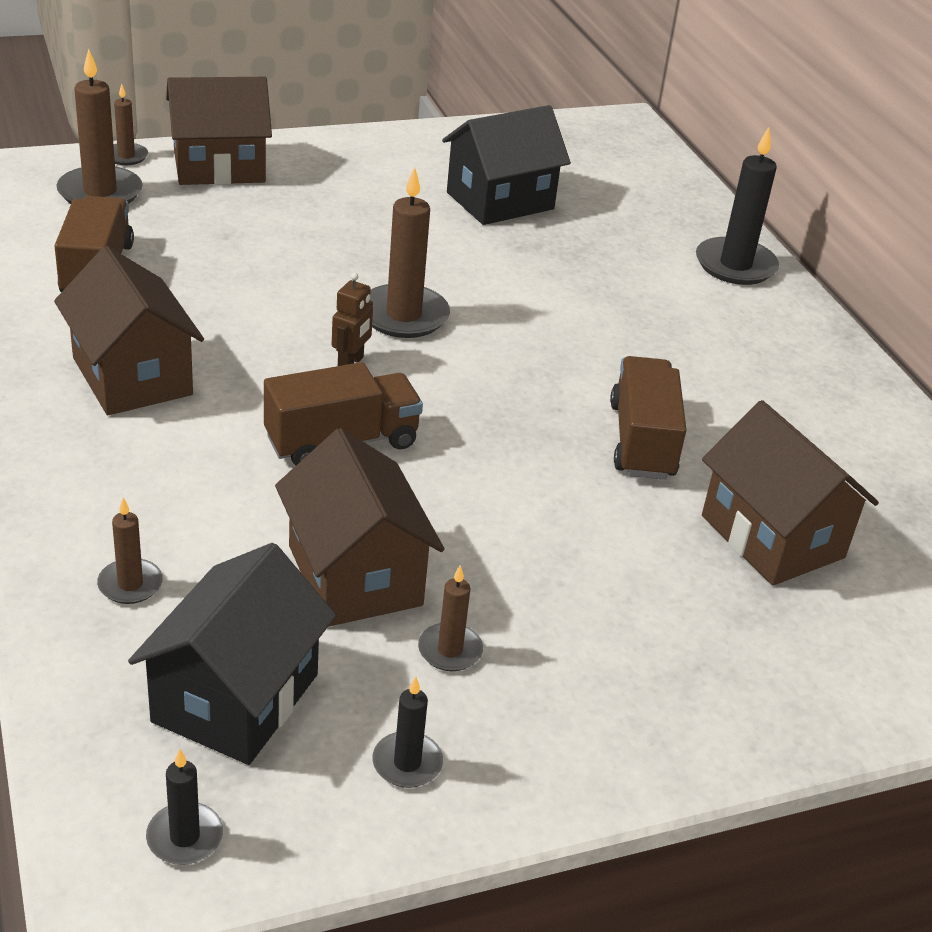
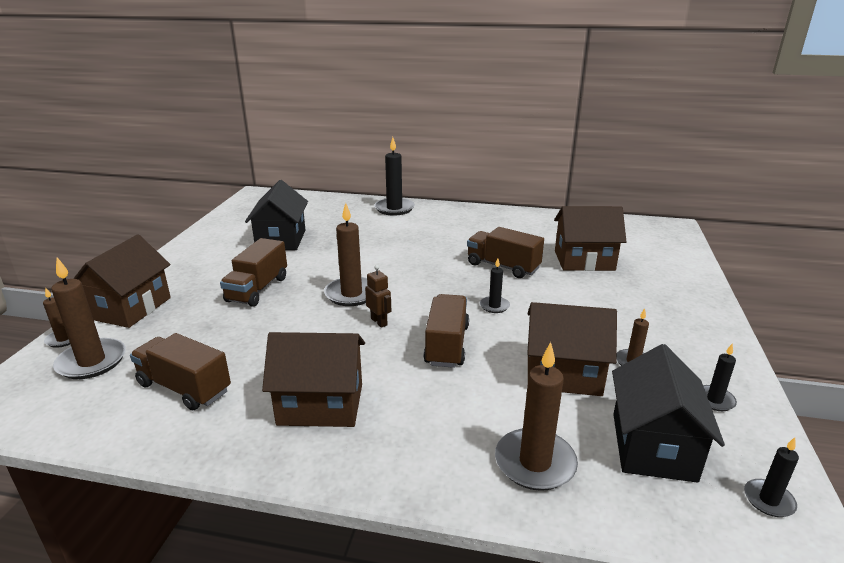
camera: 55 degrees left, 10 degrees down
(130, 584) = (535, 463): brown candle -> brown candle, size x1.85
(235, 698) = (653, 446): black house -> black house turned 45 degrees clockwise
(343, 235) = (257, 289): none -> brown truck
(495, 462) = (494, 306): none -> black candle

